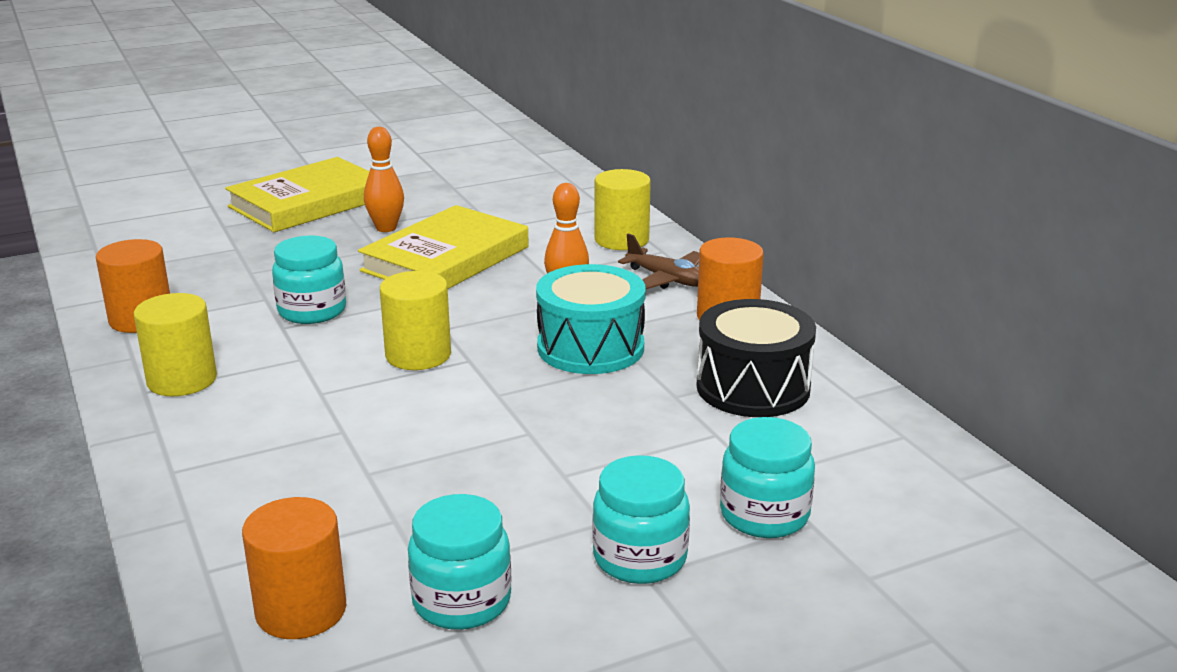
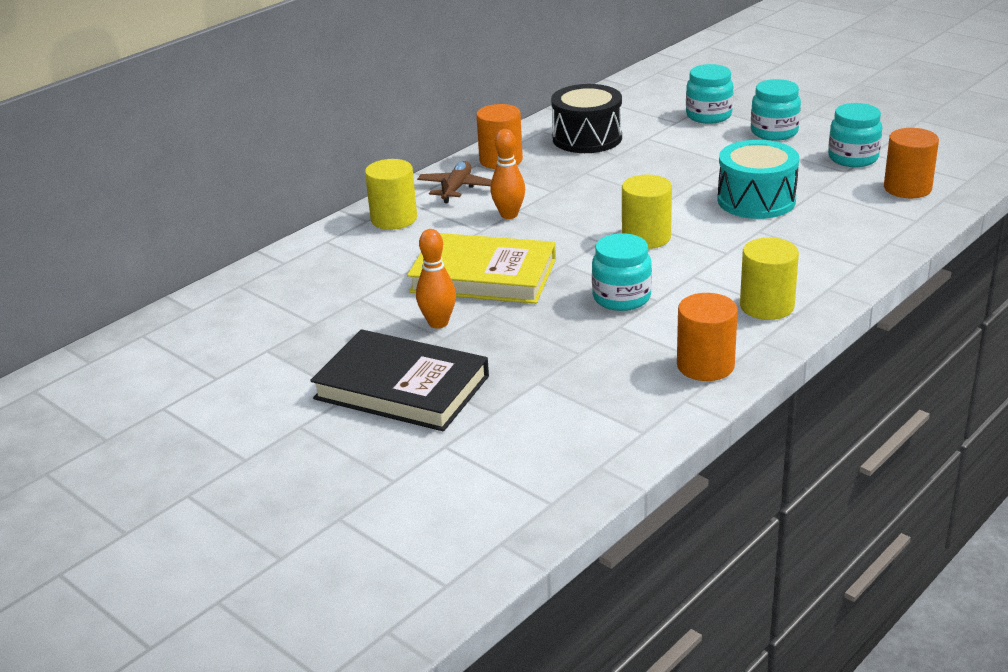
camera: 110 degrees left, 5 degrees up
(308, 202) = (401, 387): yellow book -> black book
(590, 347) = (581, 189): turquoise drum -> turquoise drum (756, 200)

